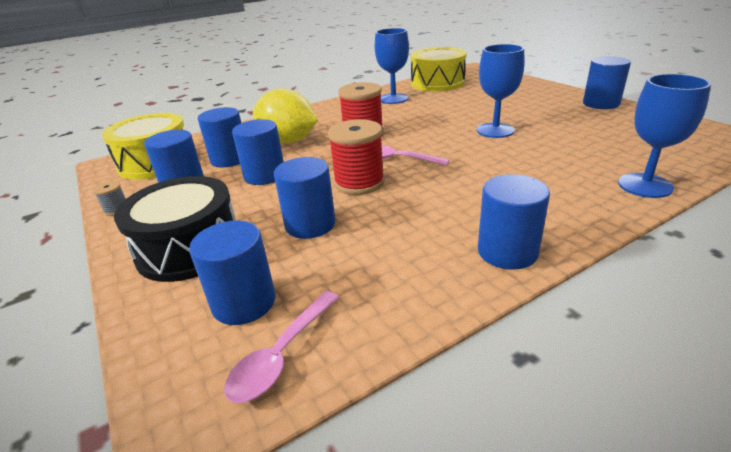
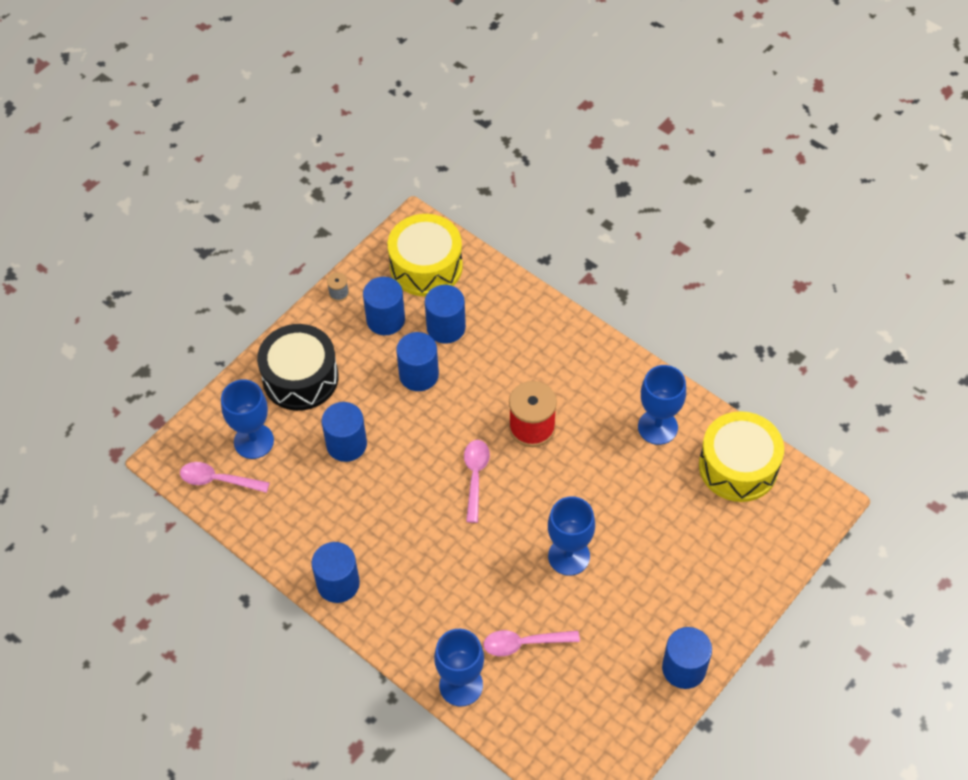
camera: 70 degrees right, 25 degrees up
(244, 302) = (253, 441): blue cylinder -> blue goblet
(288, 141) = (499, 361): yellow lemon -> none
(359, 183) = (420, 458): red spool -> none
(586, 153) = (524, 643): none -> pink spoon

